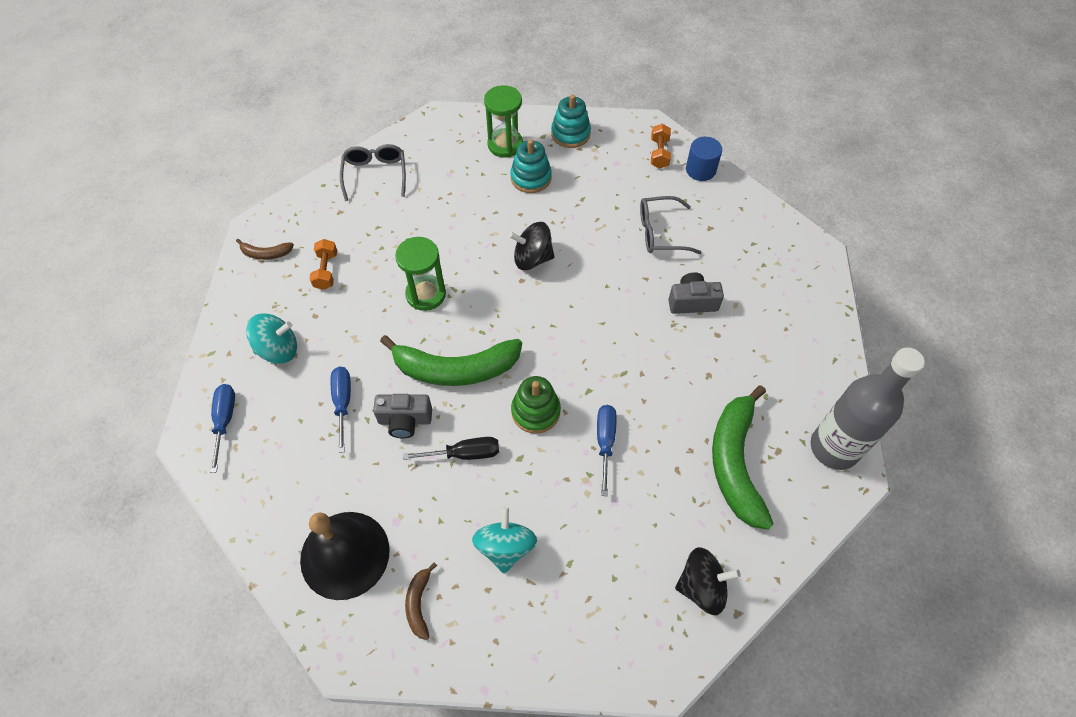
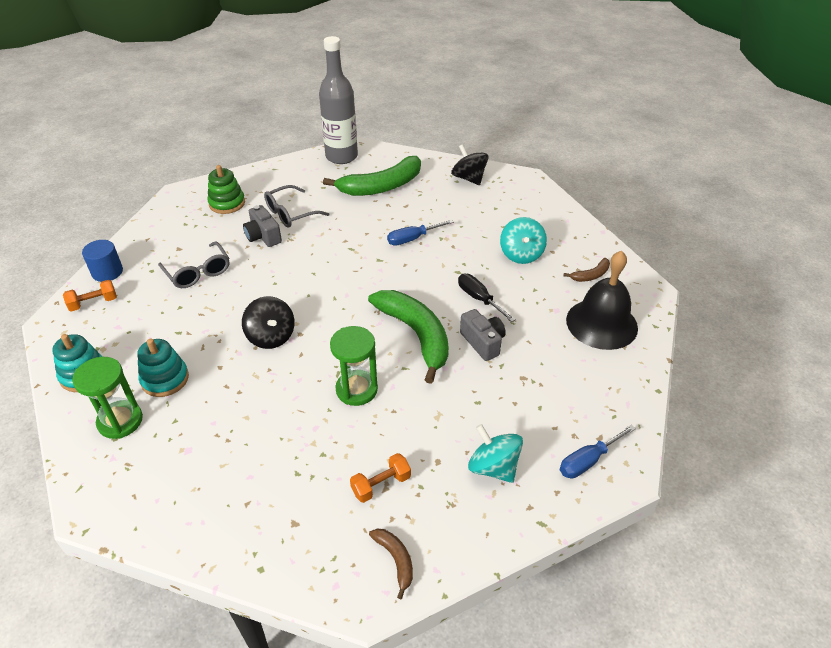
camera: 120 degrees left, 15 degrees down
(343, 403) = (502, 388): blue screwdriver -> none
(375, 174) = (218, 521): grey glasses -> grey glasses (290, 213)
(505, 547) = (521, 254): turquoise spinning top -> turquoise spinning top turned 60 degrees counterclockwise
(535, 411) = (416, 278): green stacking toy -> green stacking toy (227, 203)

